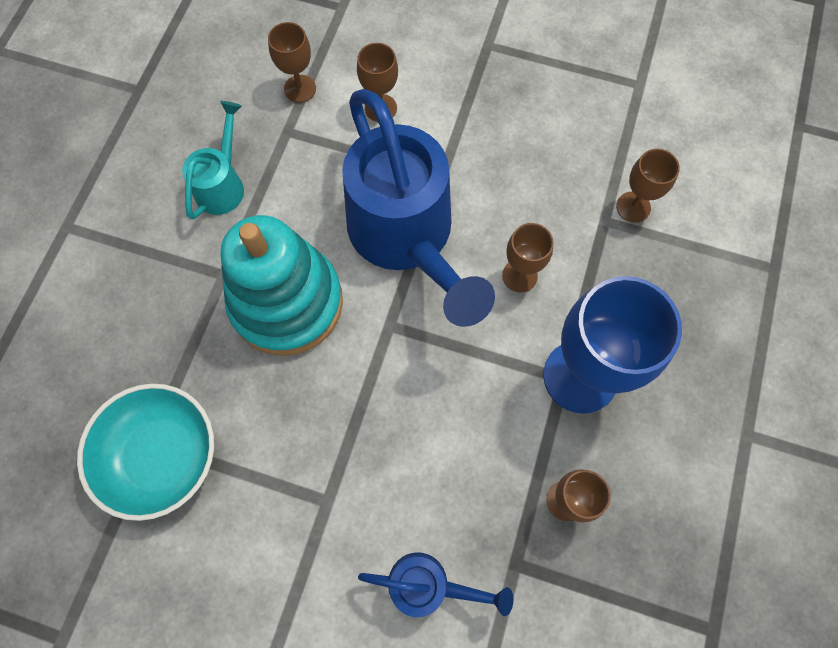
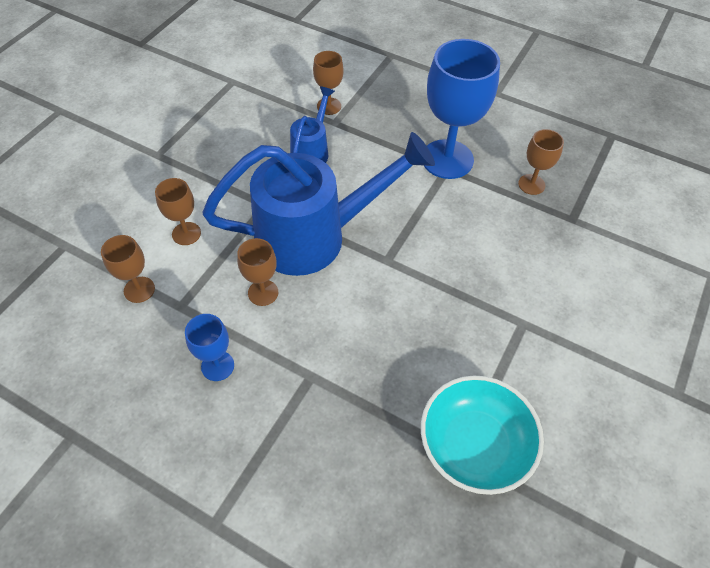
camera: 80 degrees left, 15 degrees down
(222, 185) = (217, 366): turquoise watering can -> blue goblet
(287, 302) = (350, 328): turquoise stacking toy -> none
(428, 585) = (586, 269): blue watering can -> blue watering can (312, 151)
(519, 276) = (365, 175): brown goblet -> brown goblet (263, 292)

